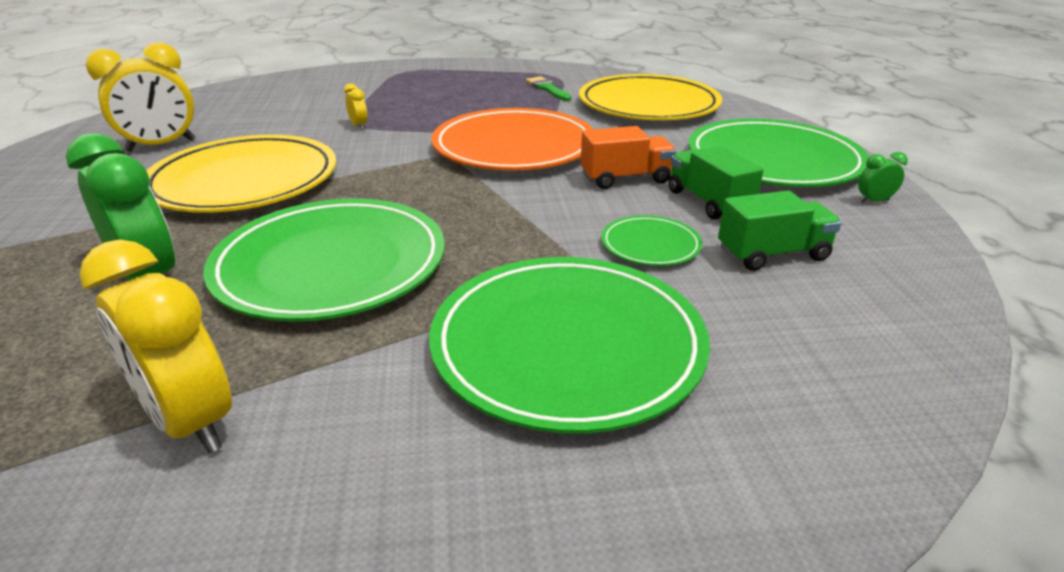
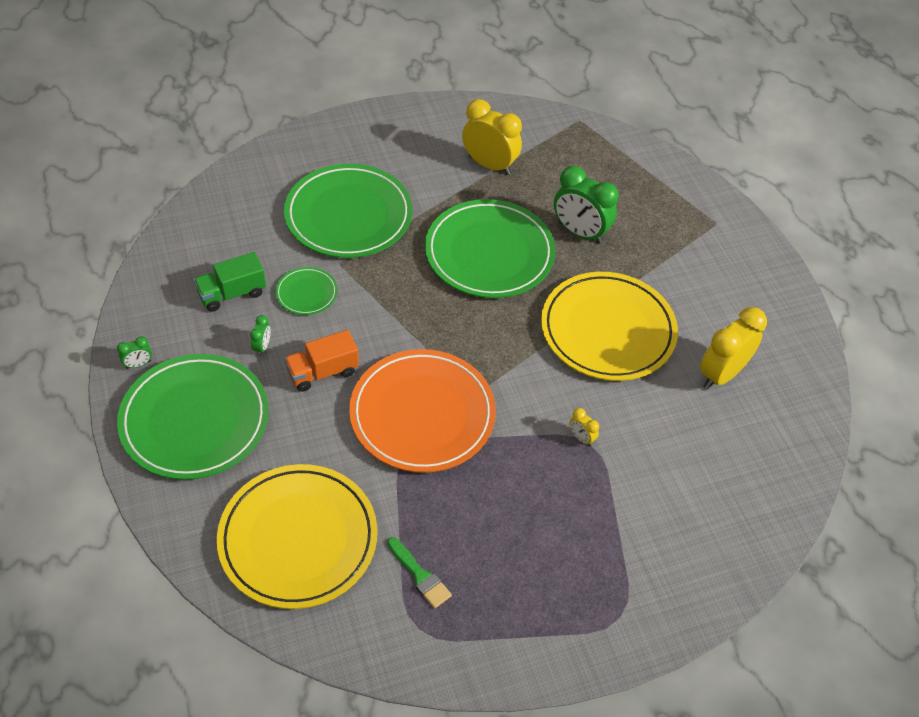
camera: 165 degrees right, 20 degrees up
(708, 202) = (262, 347): green truck -> green clock

